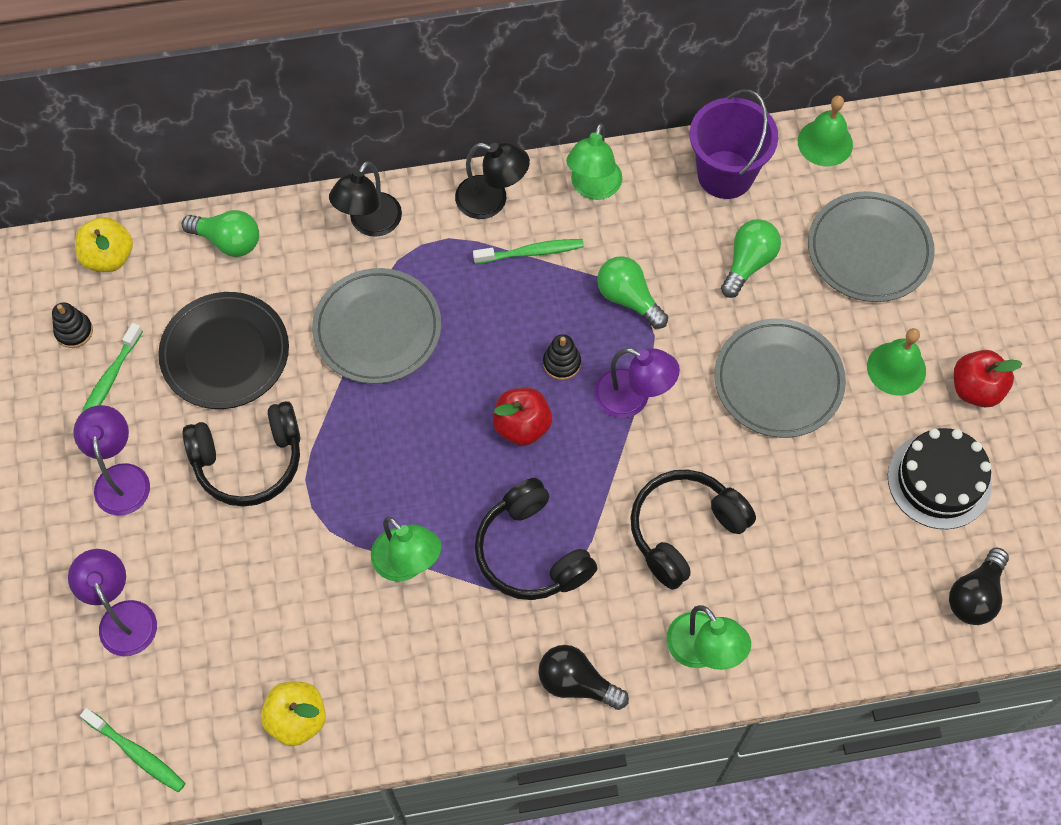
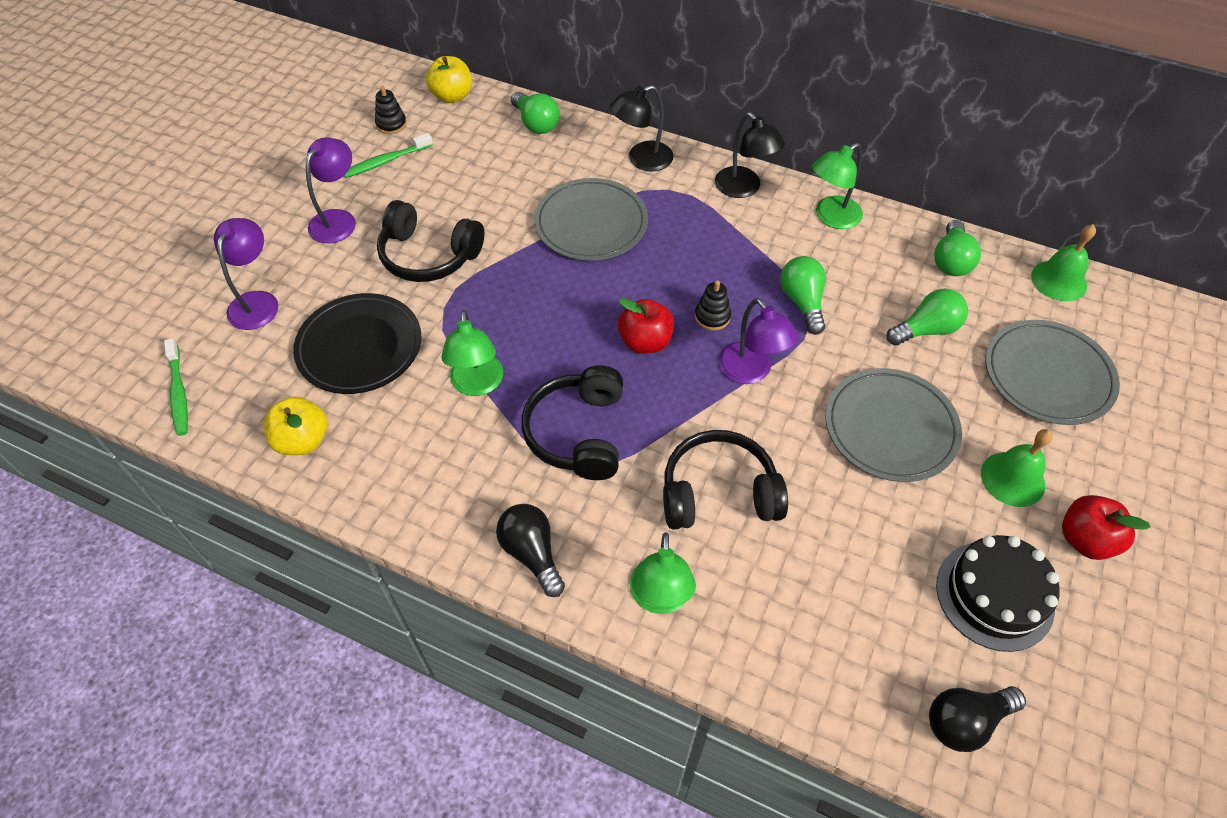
camera: 35 degrees right, 10 degrees down
(225, 353) = (473, 184): black plate -> black plate (359, 347)
(530, 252) = (747, 234): green toothbrush -> none
(725, 174) = (951, 260): purple bucket -> green light bulb

